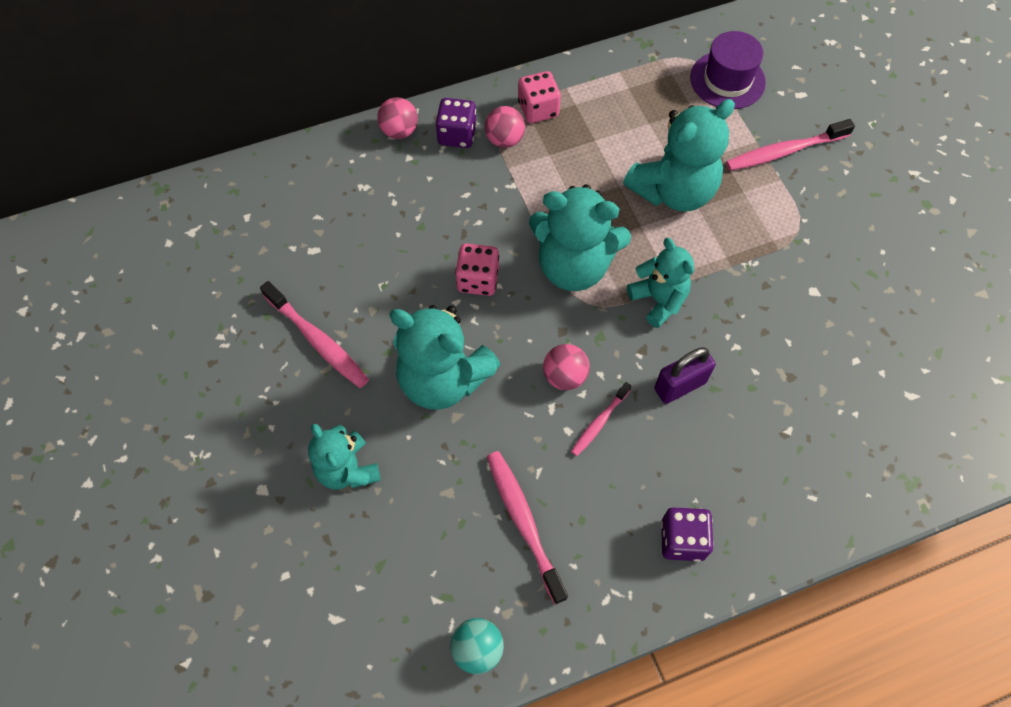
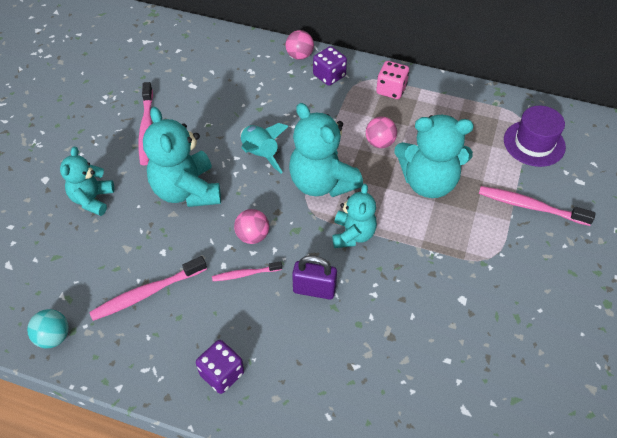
camera: 40 degrees right, 10 degrees down
(478, 280) = (260, 154): pink dice -> turquoise rocket
(504, 140) = (354, 94): pink ball -> pink ball (380, 143)
(523, 522) = (147, 293): pink toothbrush -> pink toothbrush turned 135 degrees counterclockwise

